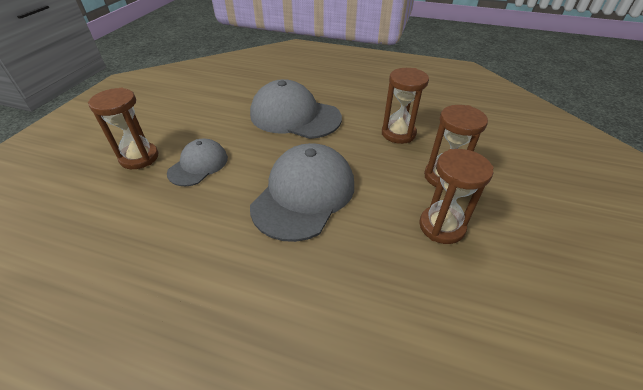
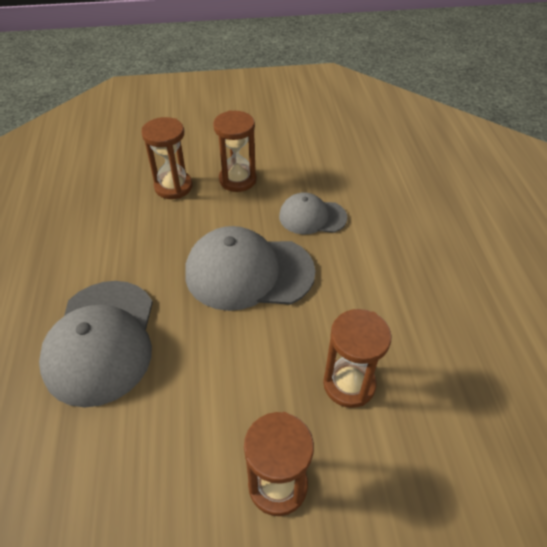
camera: 115 degrees left, 5 degrees up
(198, 165) = (255, 395): grey cap -> grey cap (312, 217)
(398, 133) = (110, 229): brown hourglass -> brown hourglass (349, 384)

